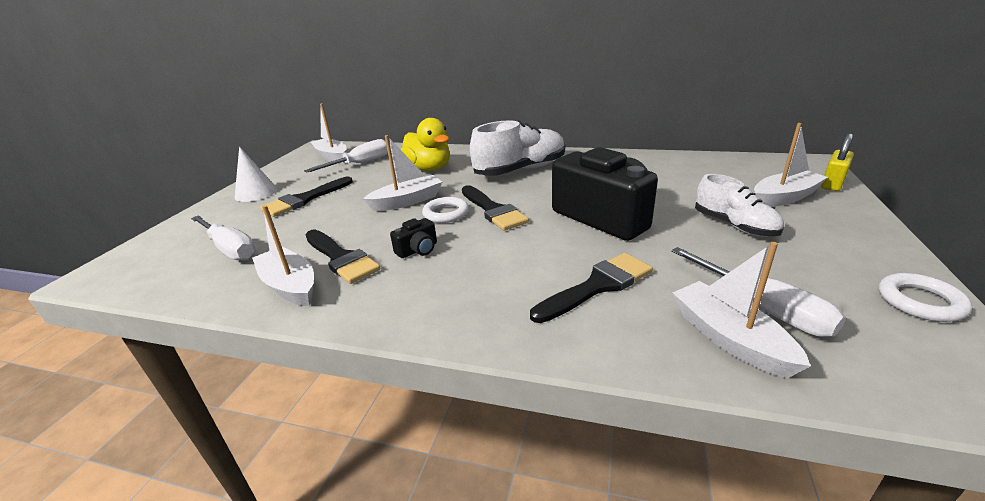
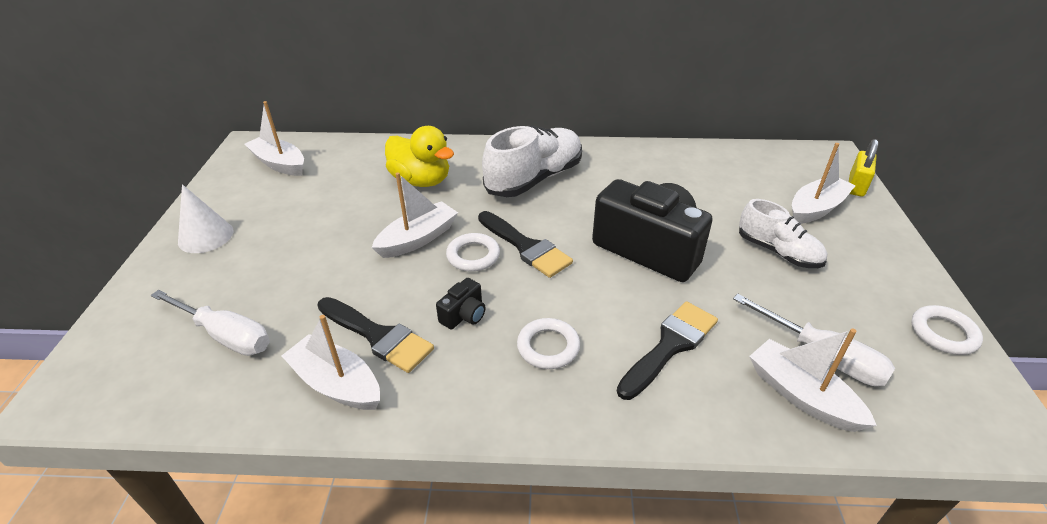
camera: 15 degrees left, 10 degrees up
(305, 199) = (281, 244): black brush -> none
(361, 163) = (326, 175): white screwdriver -> none
(480, 277) = (548, 347): none -> white ring

